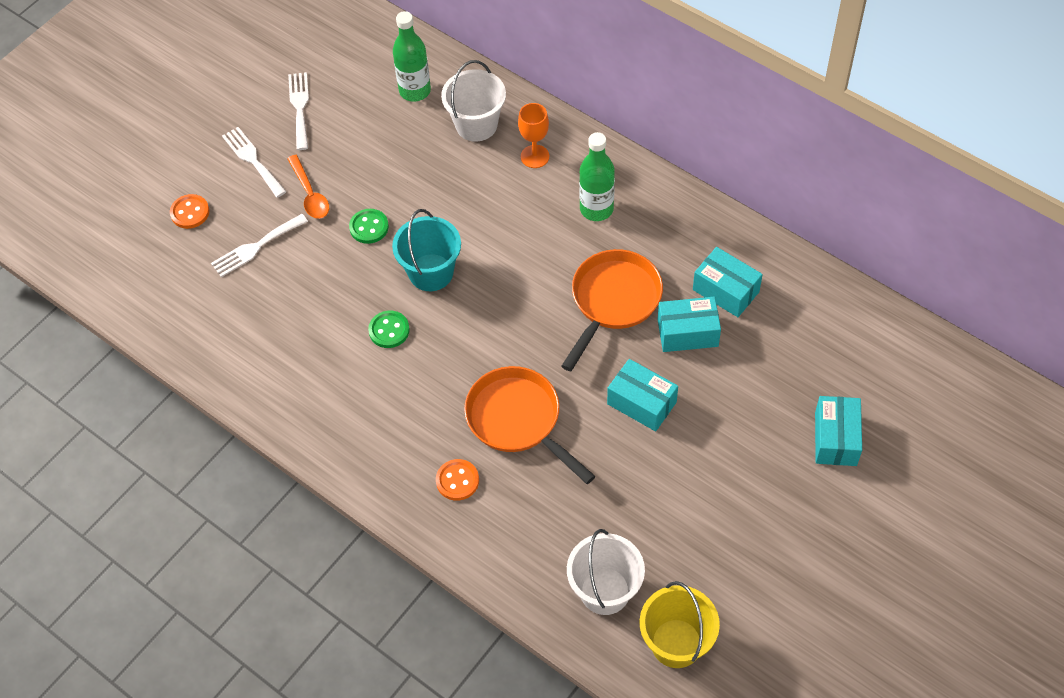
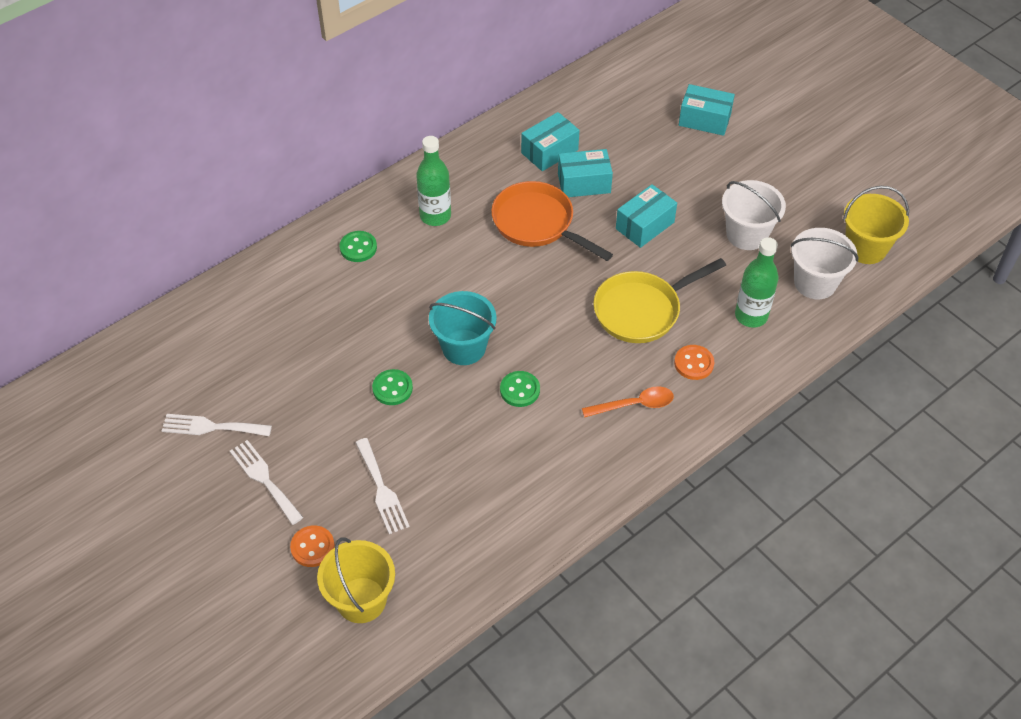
camera: 80 degrees left, 5 degrees down
(143, 260) = (361, 600): none -> yellow bucket
(252, 160) = (264, 479): white fork -> white fork turned 75 degrees clockwise
(310, 194) = (332, 433): orange spoon -> orange spoon (634, 405)
(415, 91) = (236, 325): green bottle -> green bottle (751, 316)
(476, 125) = (301, 284): white bucket -> white bucket (746, 234)
(518, 420) = (642, 310): orange pan -> yellow pan
(535, 156) = (358, 248): orange goblet -> green button
(687, 333) = (584, 183): turquoise box -> turquoise box turned 75 degrees clockwise

